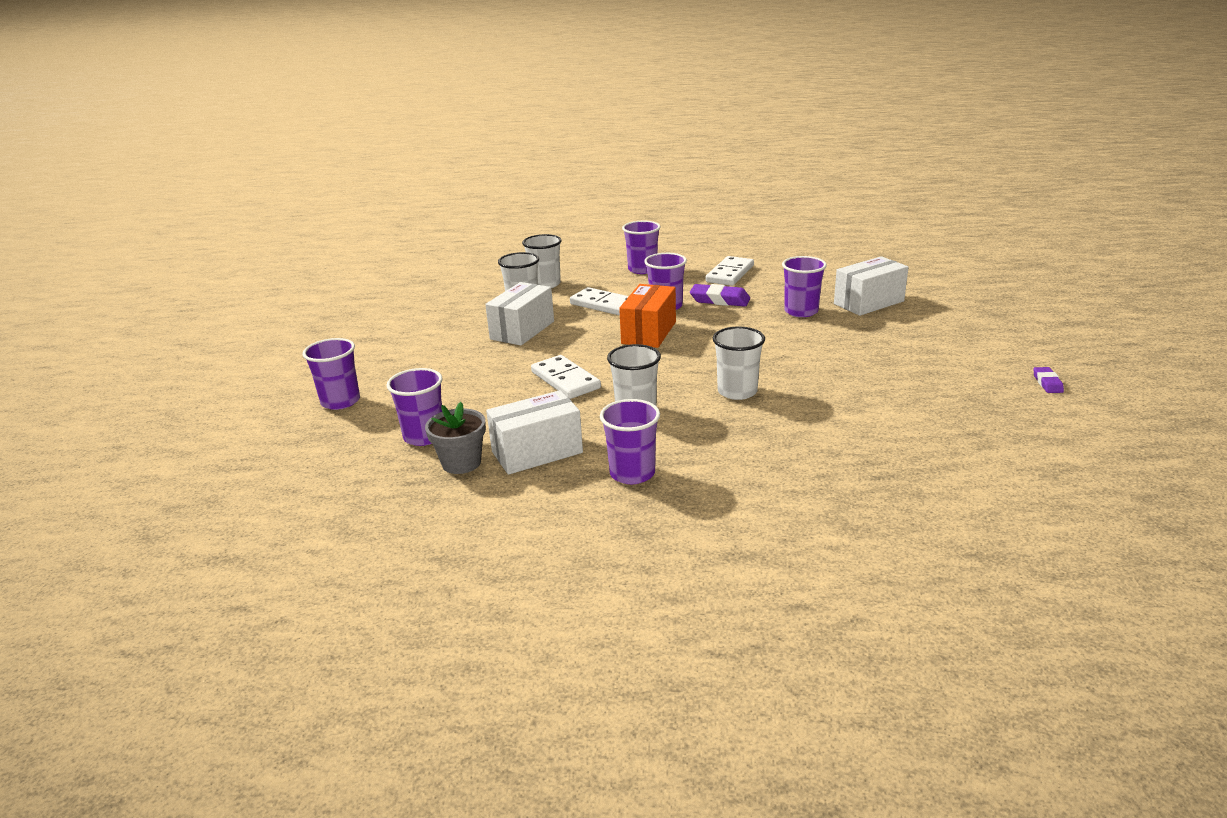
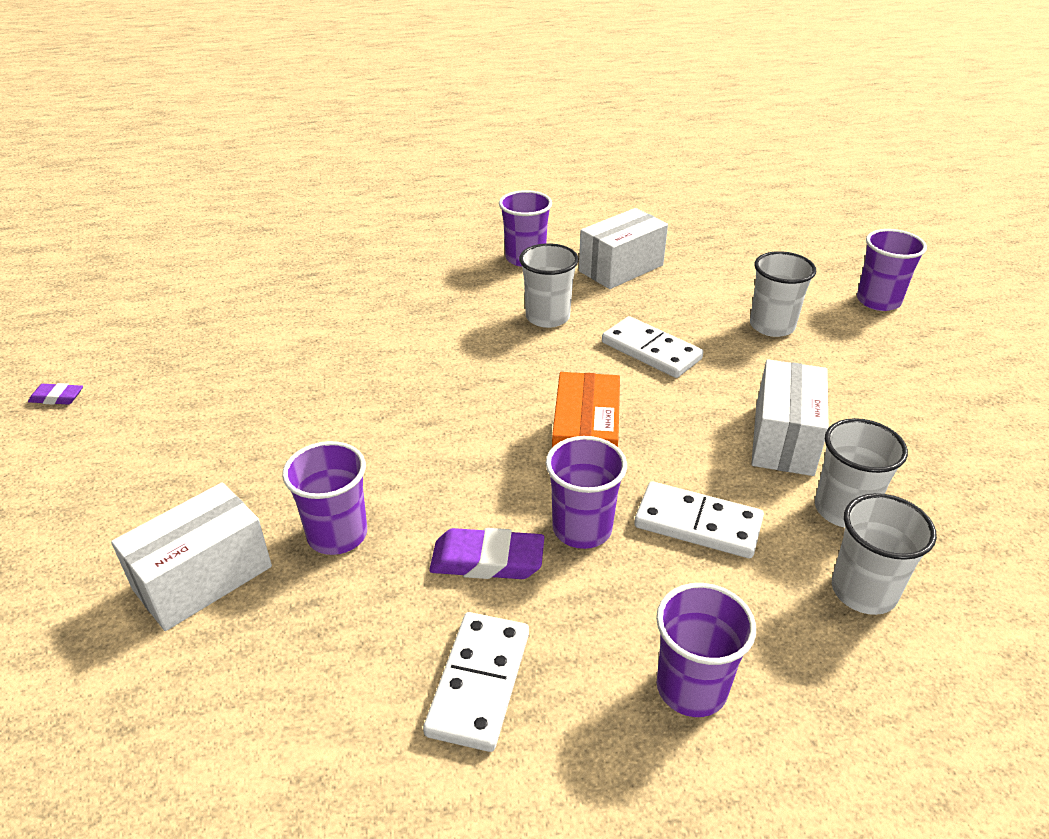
camera: 165 degrees right, 10 degrees up
(424, 436) = (741, 273): purple cup -> none
(461, 463) = (681, 254): grey flower pot -> none
(737, 391) = (439, 352): white cup -> white cup (772, 326)
(1047, 383) = (57, 397): purple eraser -> purple eraser turned 75 degrees counterclockwise

